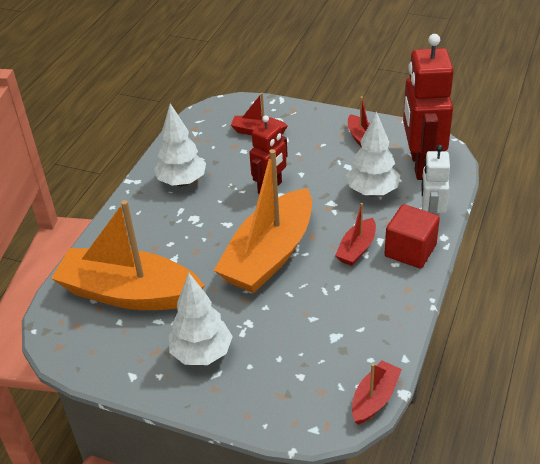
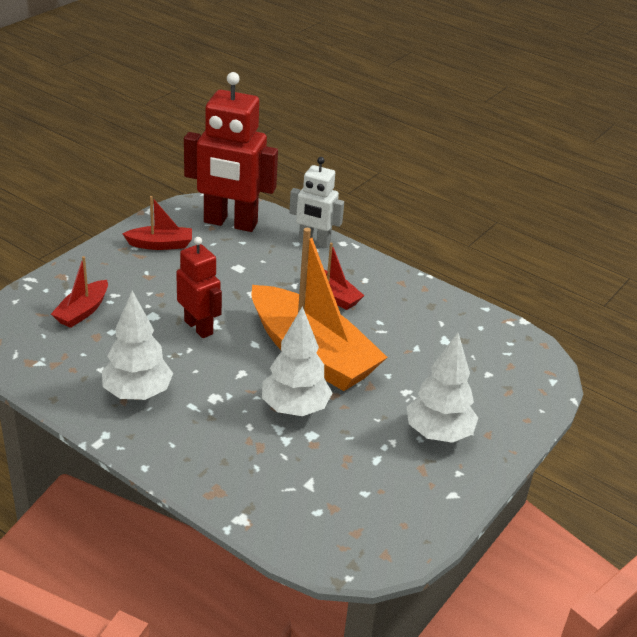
camera: 80 degrees left, 5 degrees down
(129, 293) = (321, 476): orange boat -> none
(372, 192) = (252, 263): white tree -> white tree (295, 409)
(374, 398) = (527, 337): red boat -> none
(410, 251) = (352, 266): red cube -> none

